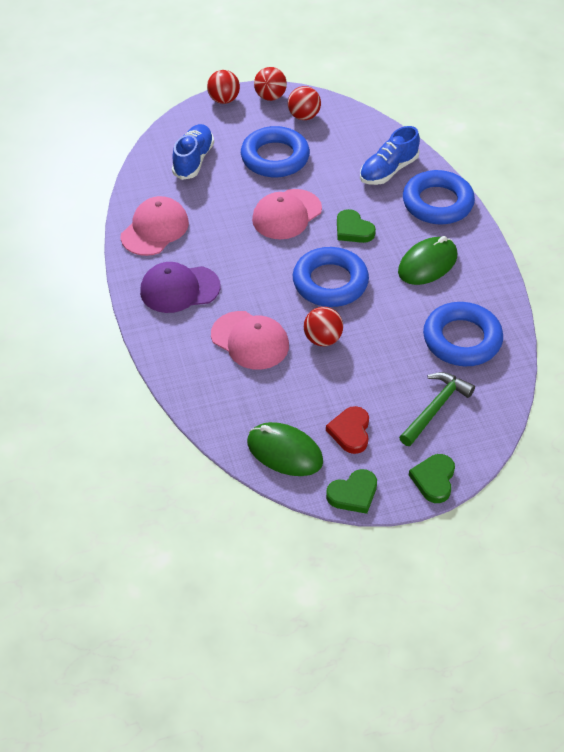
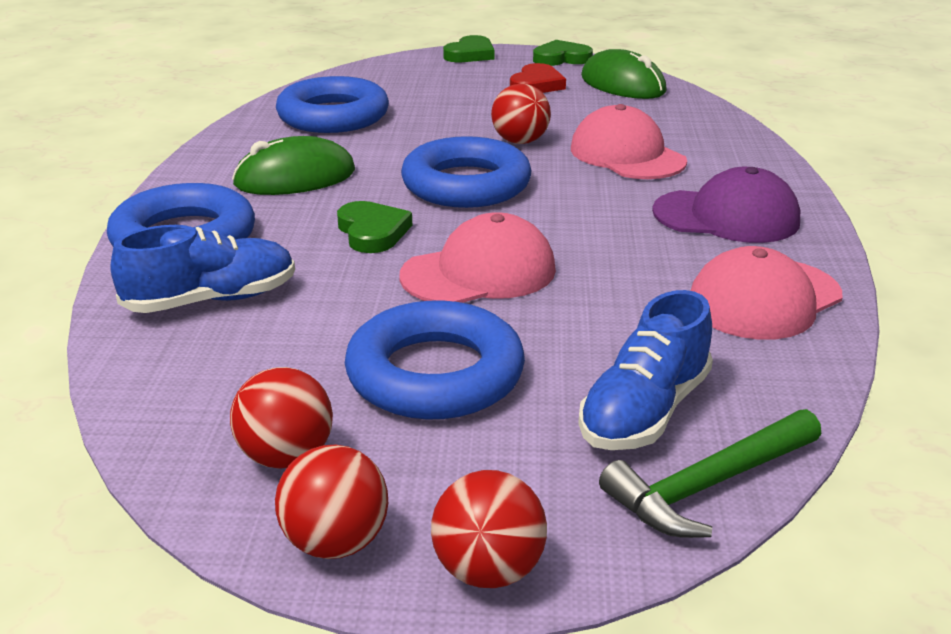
camera: 160 degrees left, 20 degrees down
(435, 408) = (423, 84): green hammer -> green hammer (709, 485)

